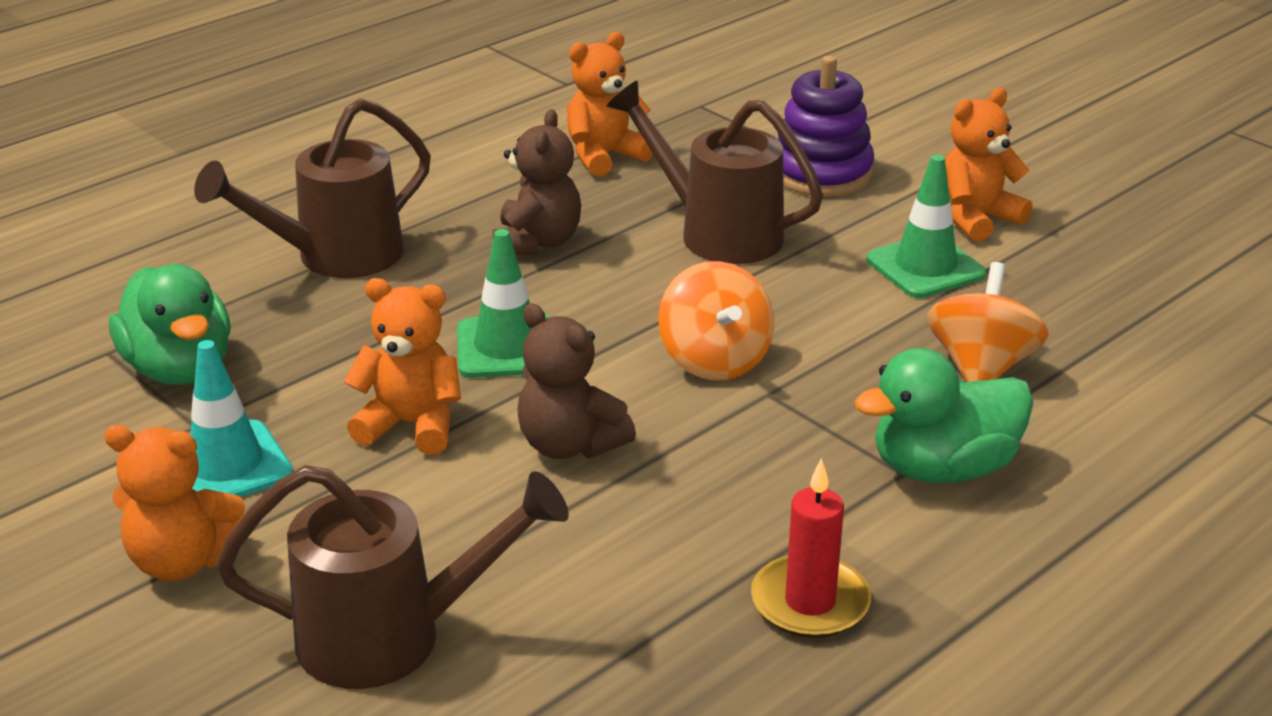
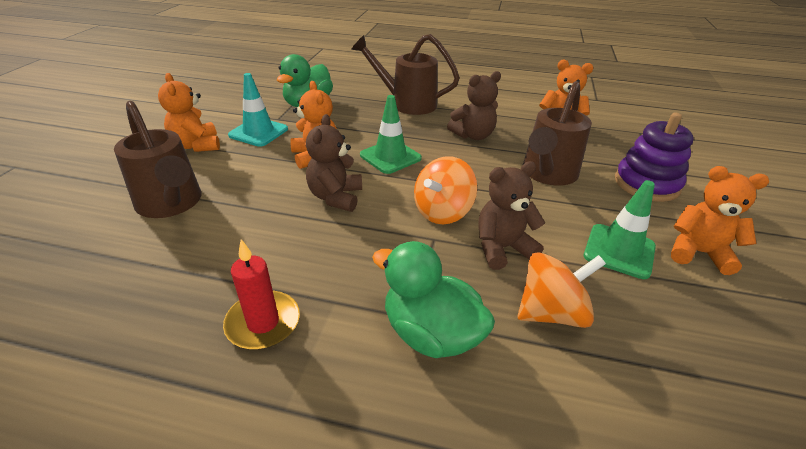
camera: 55 degrees right, 5 degrees up
(718, 232) = (547, 174): brown watering can -> brown watering can turned 150 degrees counterclockwise
(841, 347) = (502, 248): none -> brown teddy bear

